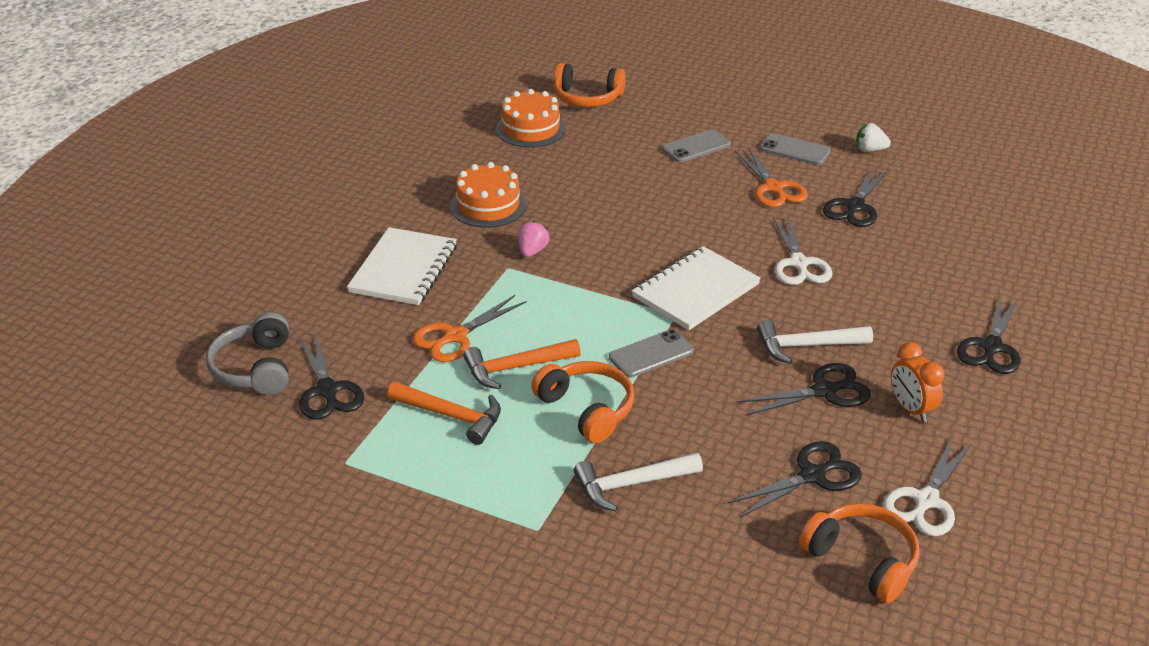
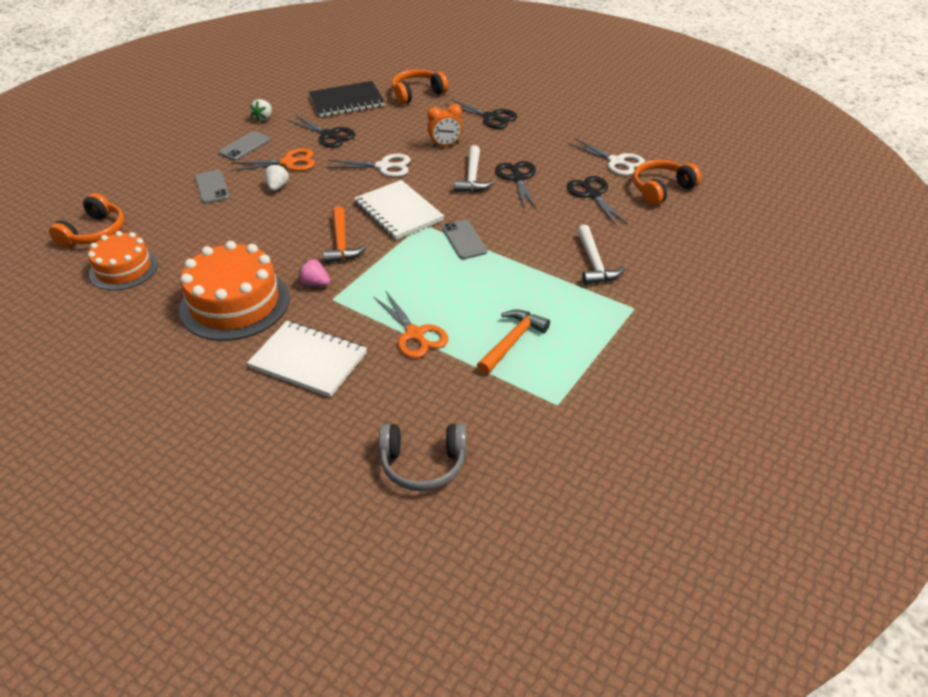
camera: 80 degrees left, 5 degrees up
(327, 390) = (466, 414): black scissors -> none
(488, 205) = (235, 303): orange cake -> orange cake, size x1.56
(516, 368) = (463, 304): orange hammer -> orange hammer (341, 243)
(586, 409) = (517, 275): orange headphones -> orange headphones (417, 93)
(715, 190) = (277, 187): none -> white strawberry
(910, 409) = (540, 152): orange clock -> orange clock (445, 145)
(954, 206) = (346, 101): none -> black notebook

